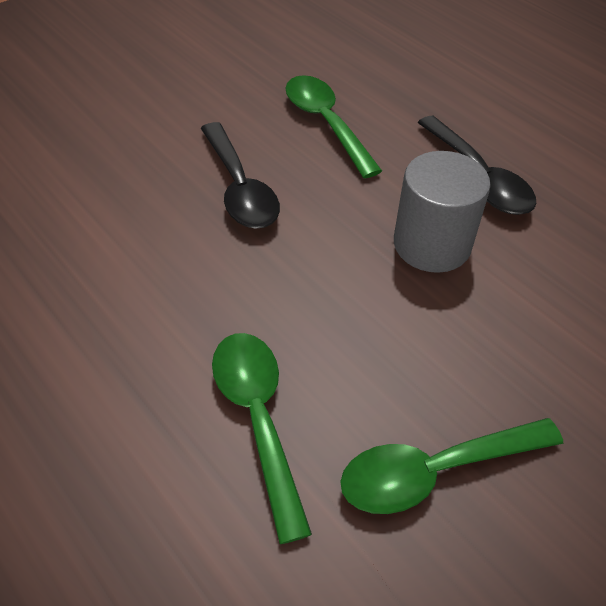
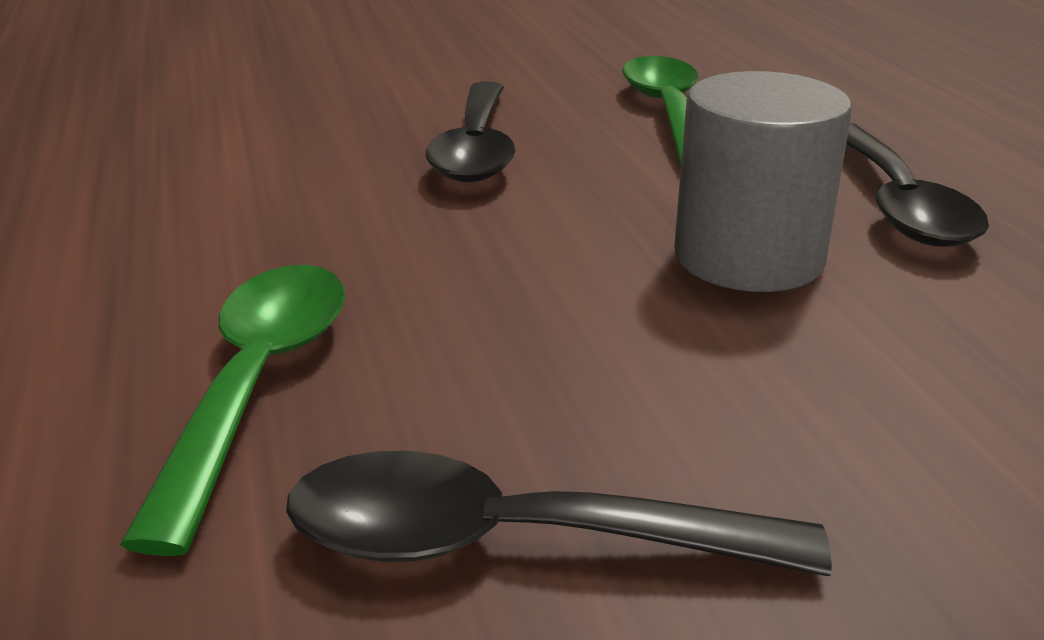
camera: 25 degrees right, 20 degrees down
(434, 471) = (513, 542): green spoon -> black spoon

